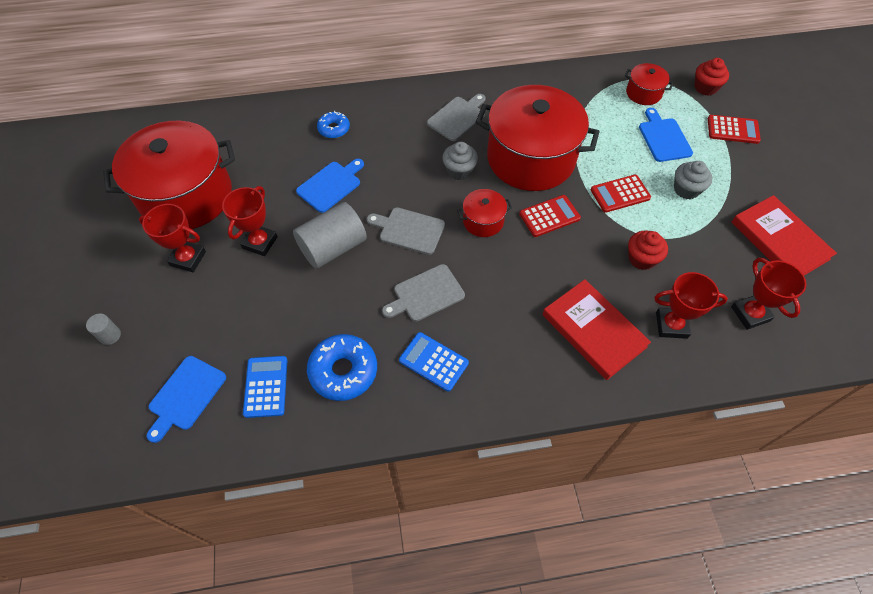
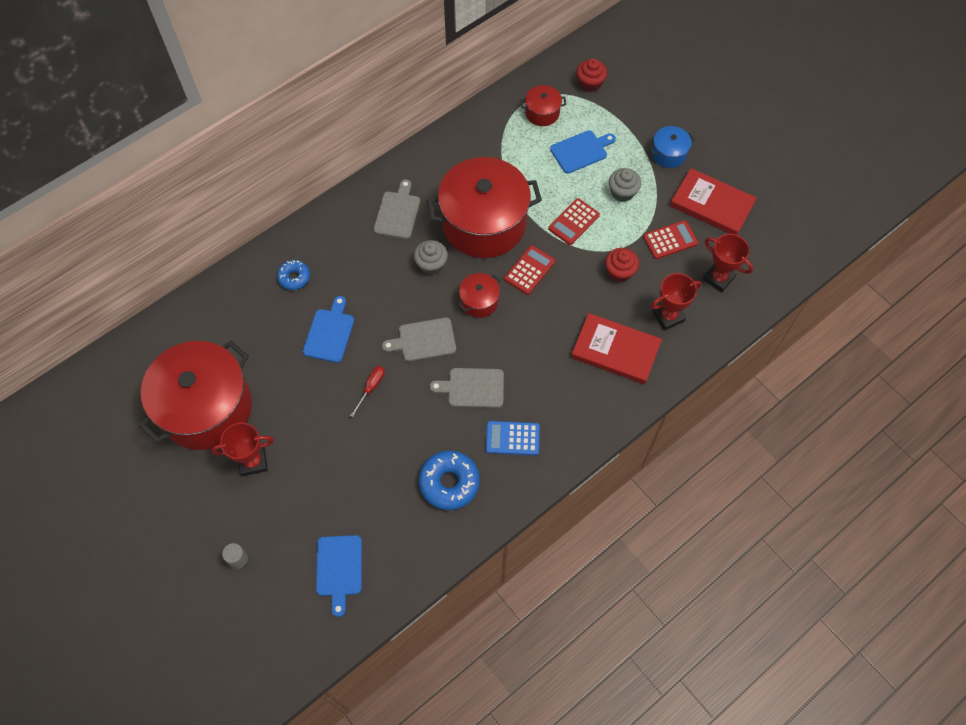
camera: 30 degrees left, 5 degrees up
(260, 242) = (305, 415): red trophy -> none
(266, 386) = (397, 527): blue calculator -> none
(333, 247) = (371, 388): grey cylinder -> red screwdriver
(426, 294) = (472, 388): grey cutting board -> grey cutting board turned 60 degrees clockwise
(663, 138) = (581, 151): blue cutting board -> blue cutting board turned 105 degrees clockwise
(733, 130) = (631, 117): red calculator -> red calculator (670, 240)
(755, 176) = (668, 154): none -> blue pot

